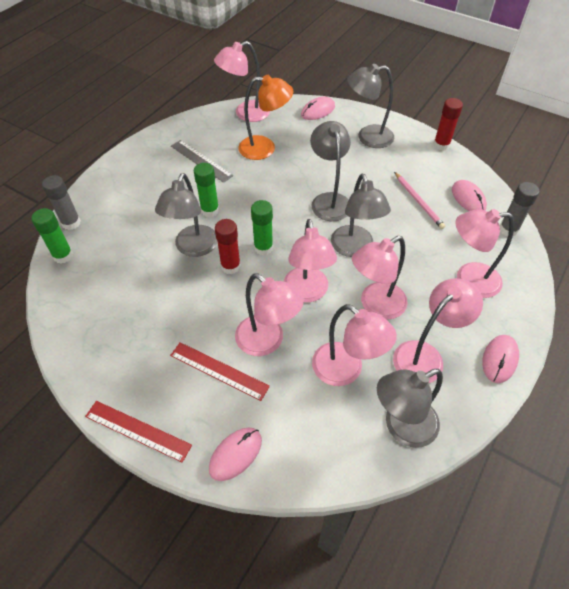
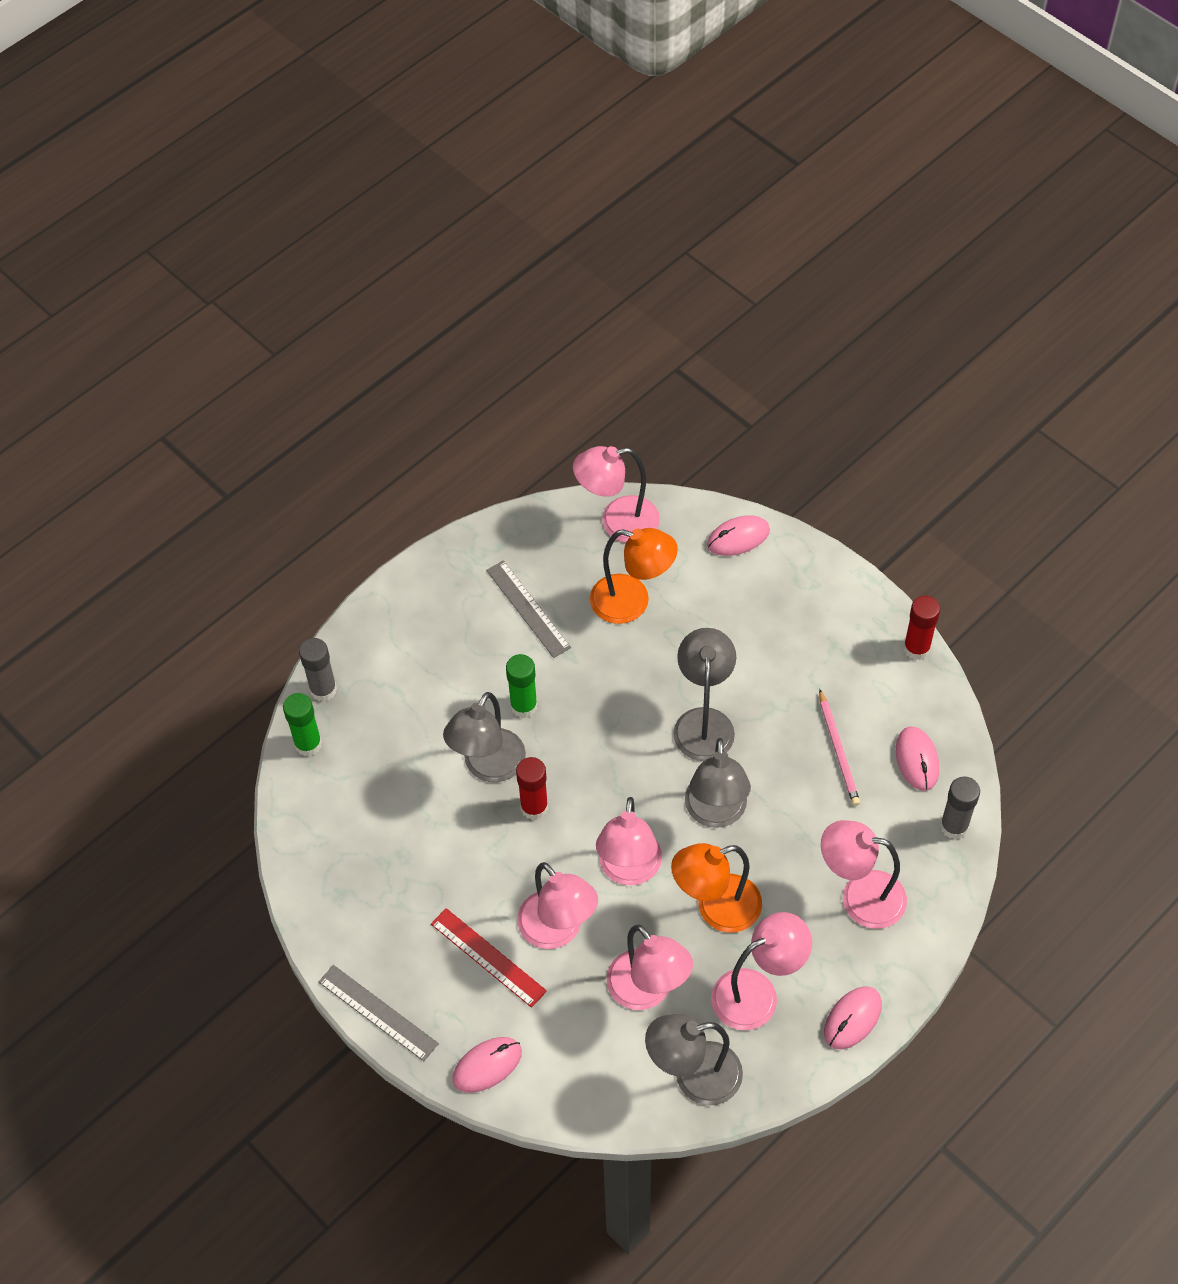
camera: 15 degrees right, 5 degrees up
(138, 430) = (378, 1012): red ruler -> grey ruler
(263, 248) = (586, 786): green glue stick -> none
(367, 137) = (802, 609): grey lamp -> none
(375, 305) = (716, 908): pink lamp -> orange lamp

